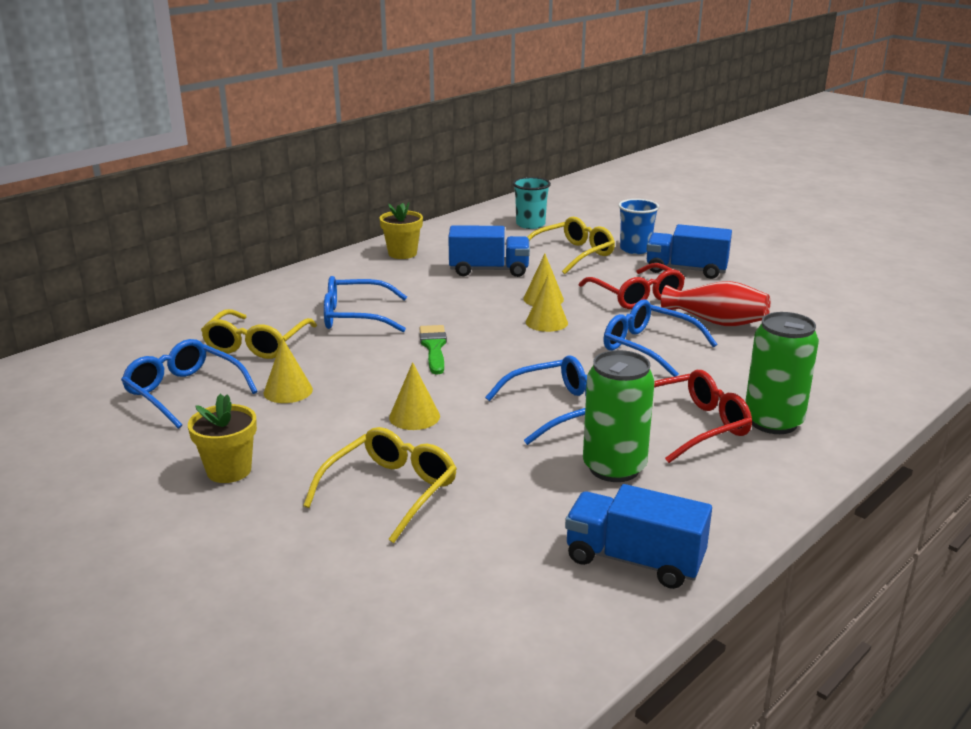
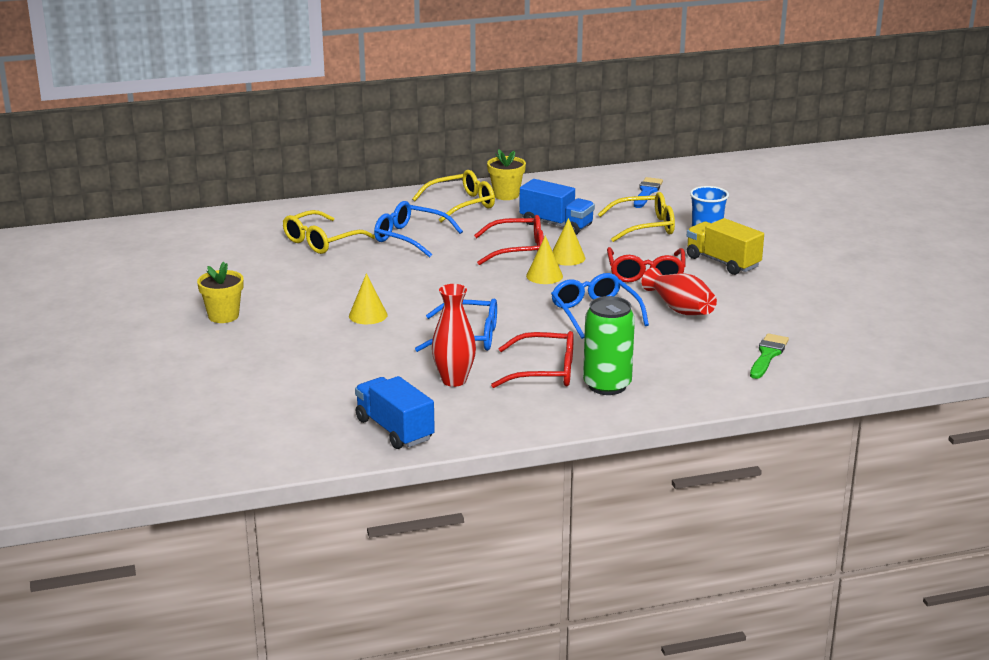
camera: 30 degrees right, 0 degrees up
(184, 392) = (244, 262): blue glasses -> none
(288, 391) = (308, 278): yellow cone -> none
(391, 491) = (302, 353): yellow glasses -> yellow glasses (462, 204)
(434, 347) = (438, 273): green brush -> green brush (768, 355)
(486, 303) = (519, 250): none -> red glasses
(530, 224) = (647, 192): turquoise cup -> blue brush
(614, 468) = (454, 380): green can -> red vase
(686, 270) = (722, 262): blue truck -> yellow truck

